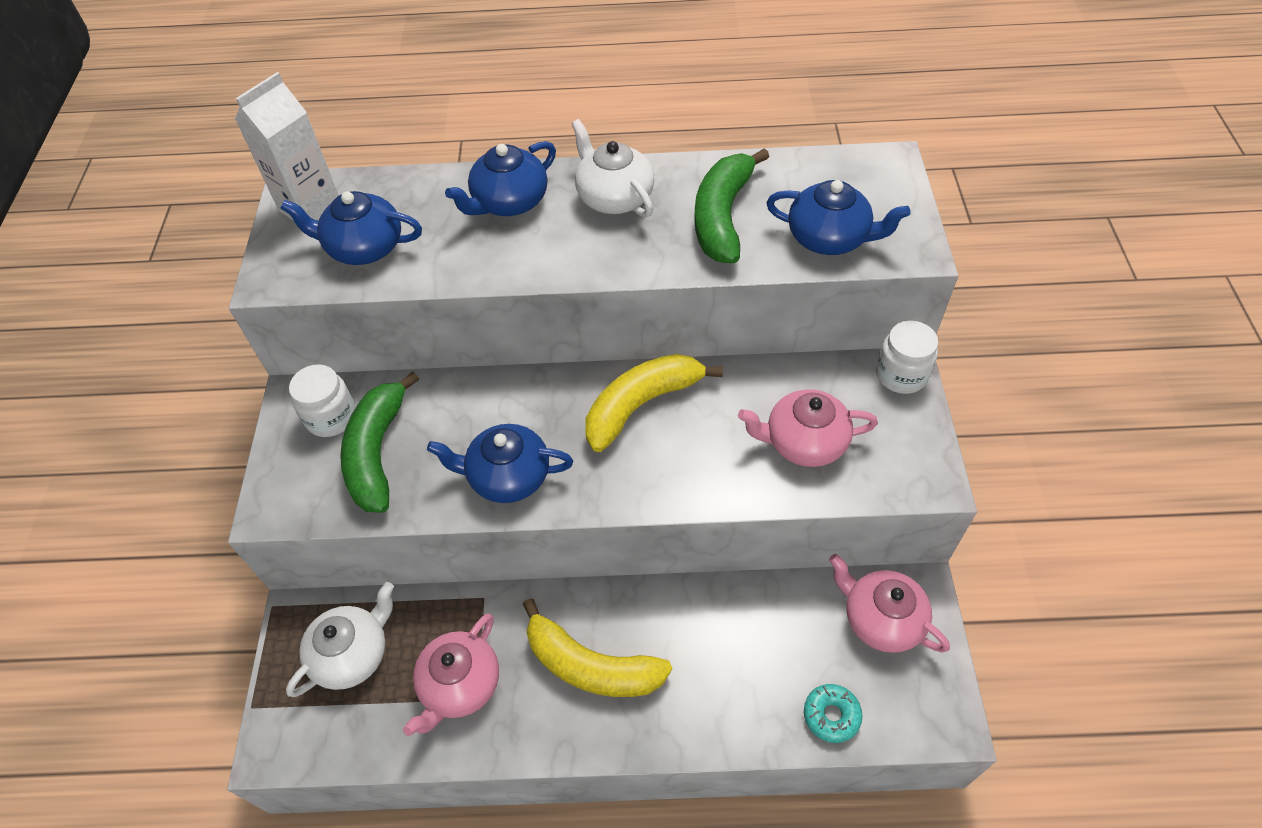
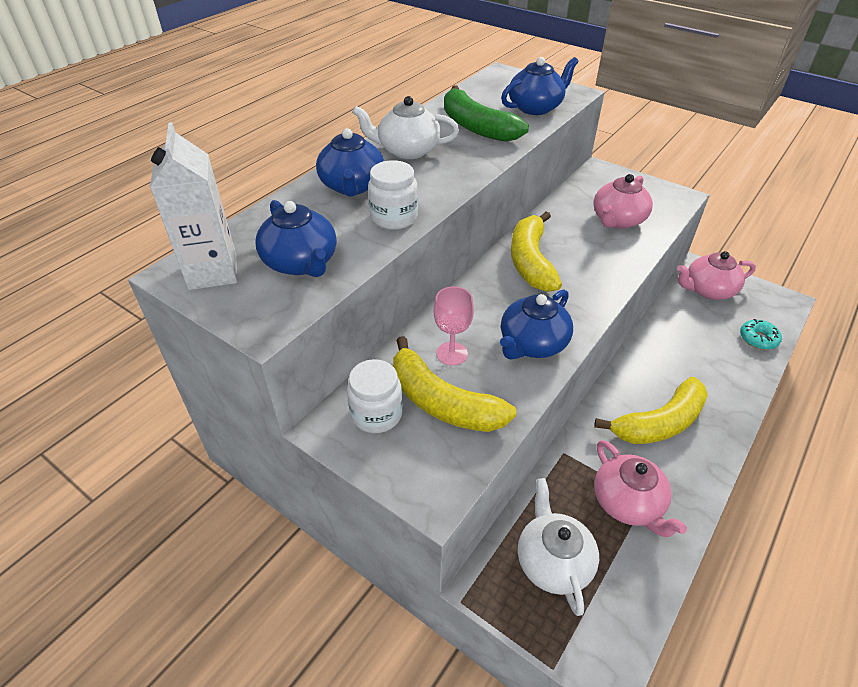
camera: 55 degrees left, 10 degrees down
(364, 247) = (301, 263): blue teapot -> blue teapot turned 75 degrees counterclockwise
(377, 453) = (442, 402): green banana -> yellow banana
(444, 423) = (451, 353): none -> pink goblet
(901, 374) = (601, 172): white jar -> white jar (394, 218)

